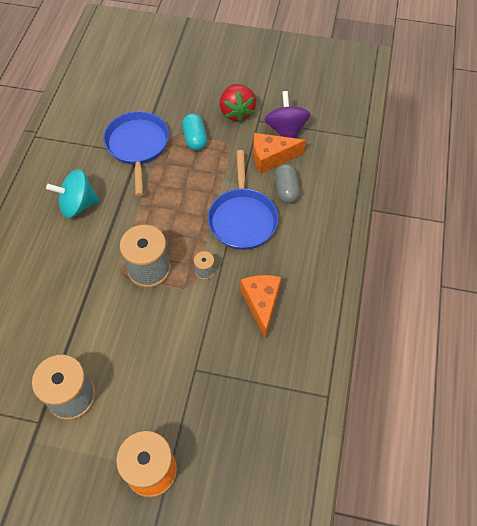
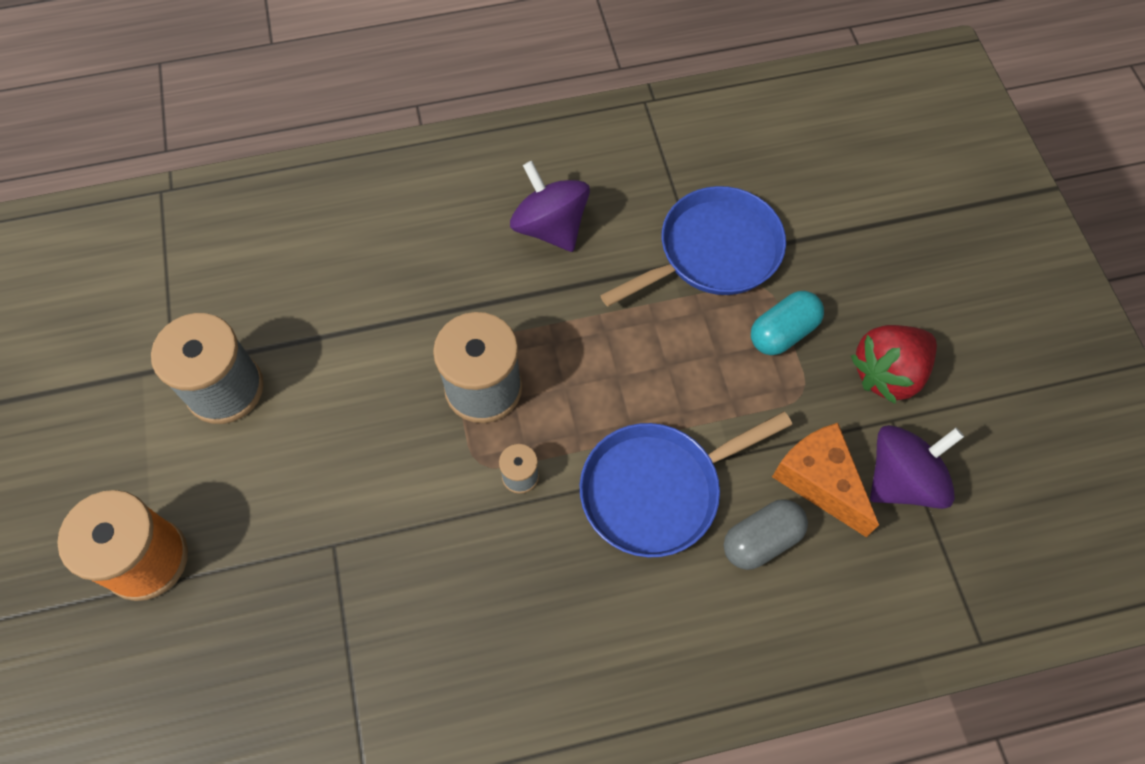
camera: 65 degrees right, 5 degrees up
(78, 205) = (550, 227): turquoise spinning top -> purple spinning top
(261, 304) = (498, 600): orange cheese -> none

